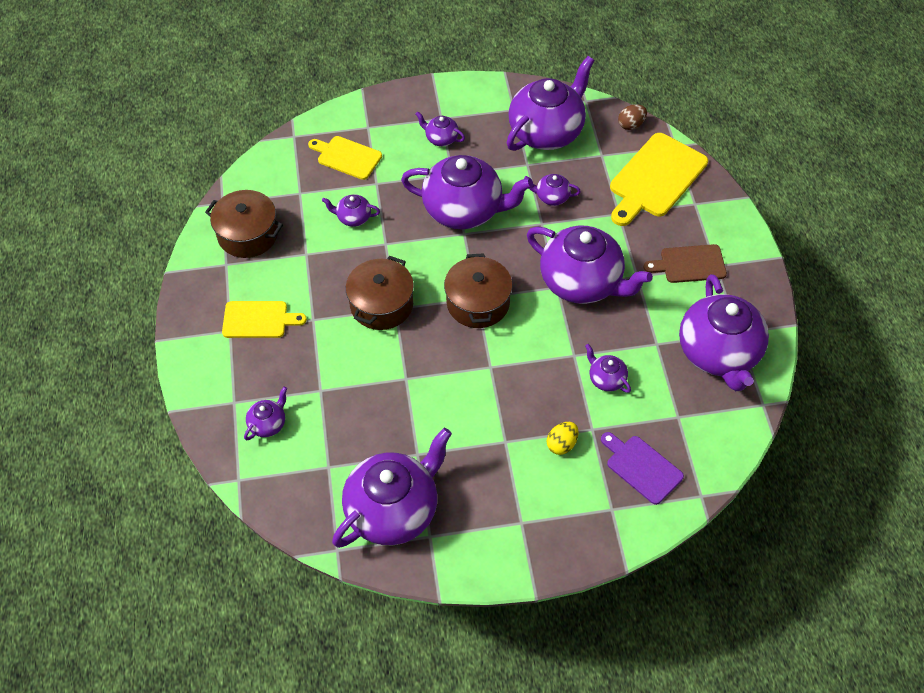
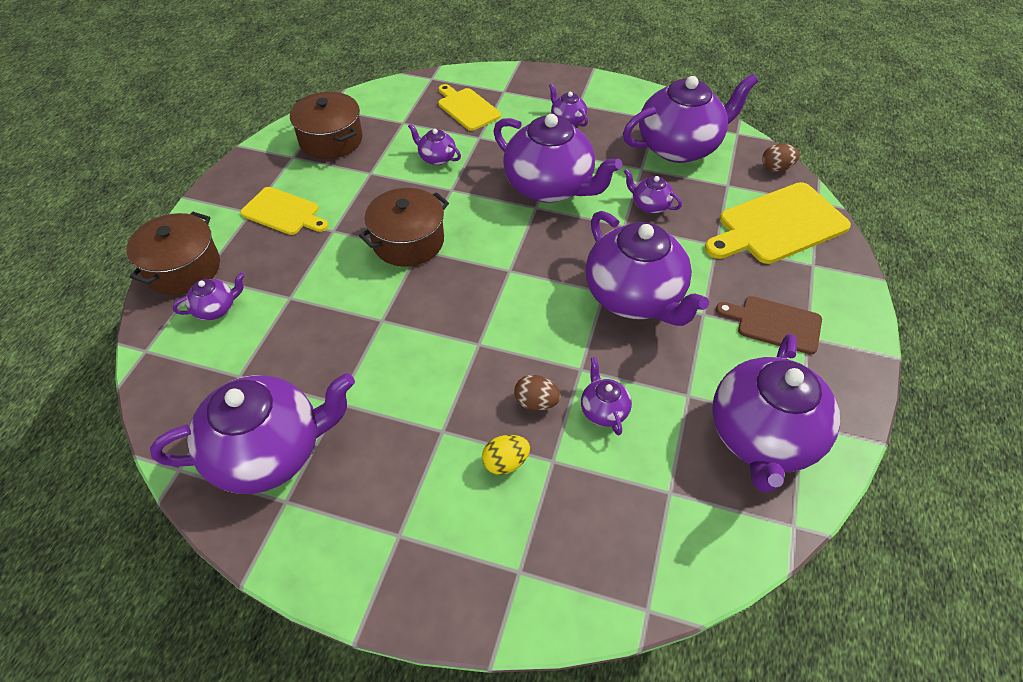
camera: 25 degrees right, 5 degrees down
(478, 303) = (507, 276): brown pot -> brown pot (183, 268)
(557, 393) = (536, 402): none -> brown egg
(641, 467) = (587, 535): purple cutting board -> none

